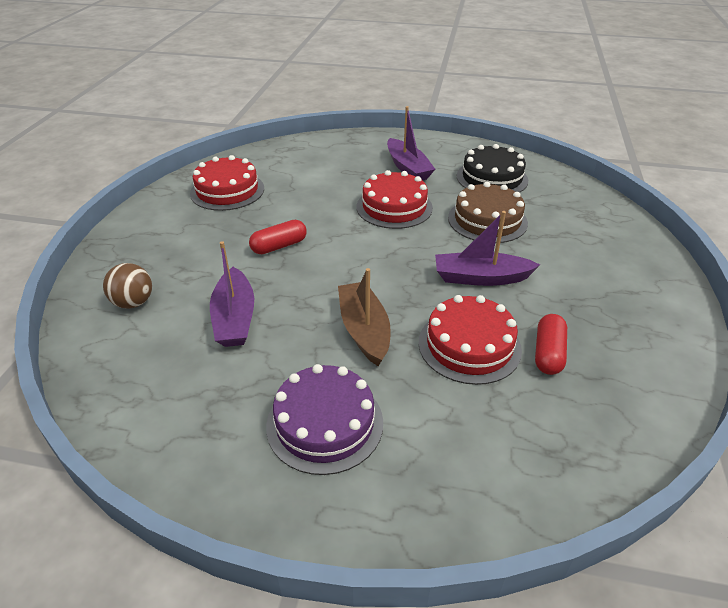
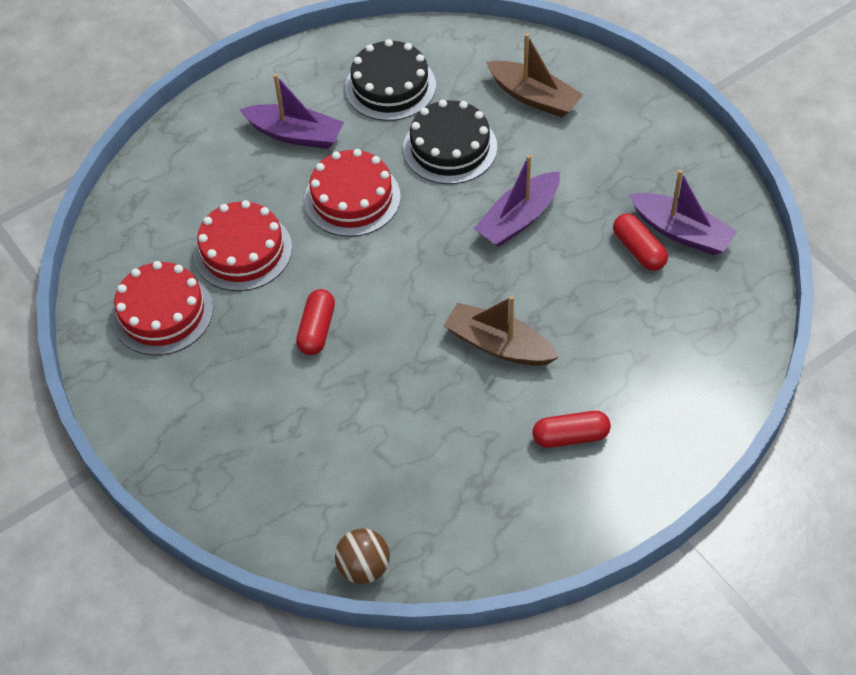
camera: 45 degrees left, 15 degrees up
(133, 302) = (287, 491): brown ball -> brown ball (364, 567)
(235, 318) = (390, 425): purple boat -> purple boat (681, 232)
(325, 423) = (570, 436): purple cake -> red capsule
(469, 345) = (583, 290): red cake -> red cake (242, 251)
(487, 220) = (450, 147): brown cake -> black cake
(581, 230) = (534, 97): none -> brown boat

